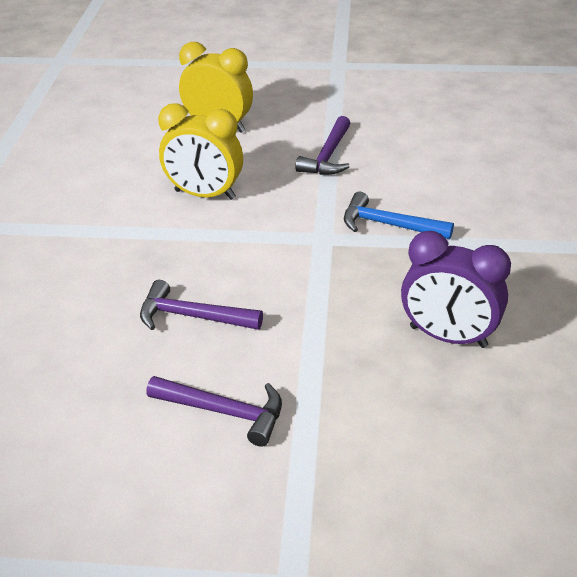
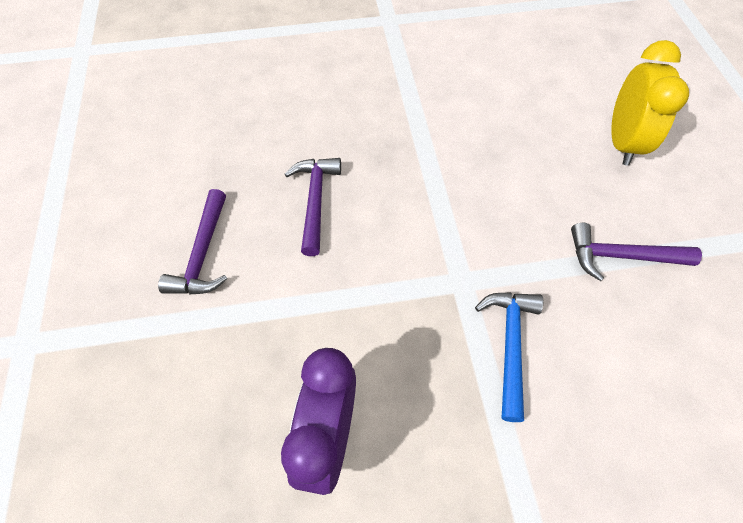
camera: 75 degrees right, 20 degrees up
(205, 195) = (496, 163): yellow clock -> none

